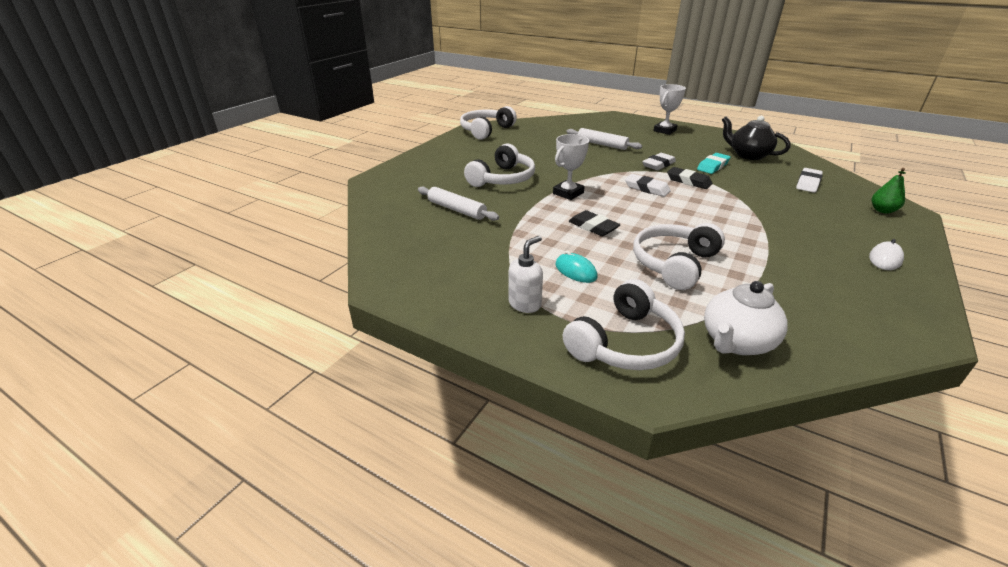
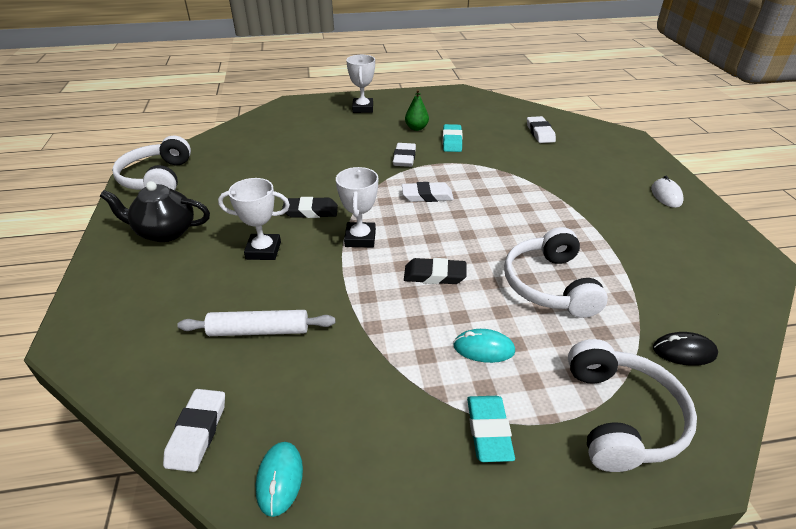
camera: 40 degrees left, 5 degrees up
(382, 233) = (197, 432): none -> white eraser
(394, 266) = (280, 479): none -> turquoise mouse
(502, 179) = (263, 250): white headphones -> white trophy
(525, 304) = (488, 431): white soap dispenser -> turquoise eraser
(602, 144) = (321, 150): white rolling pin -> none
(688, 181) = (452, 169): black eraser -> black eraser (310, 211)
(736, 342) = (684, 351): white teapot -> black mouse
(748, 155) = (465, 116): black teapot -> black teapot (165, 232)
(882, 210) = (613, 143): green pear -> green pear (416, 128)

